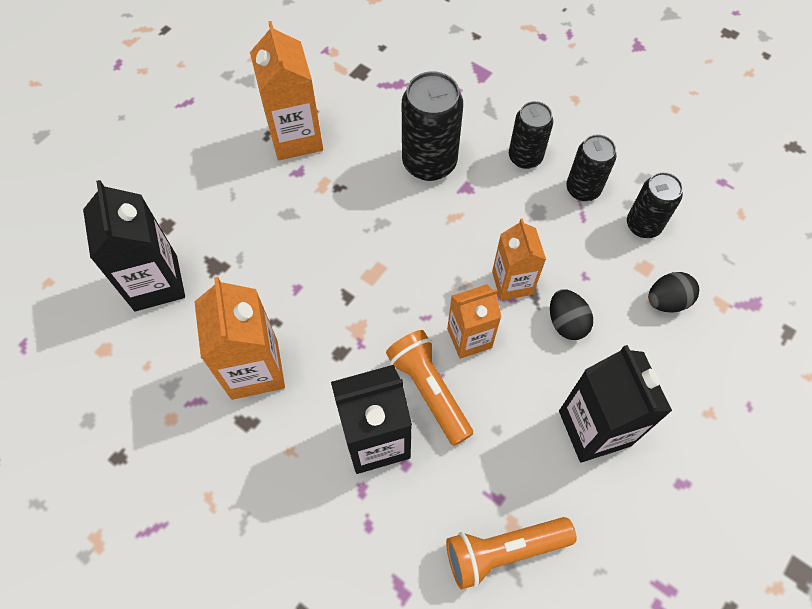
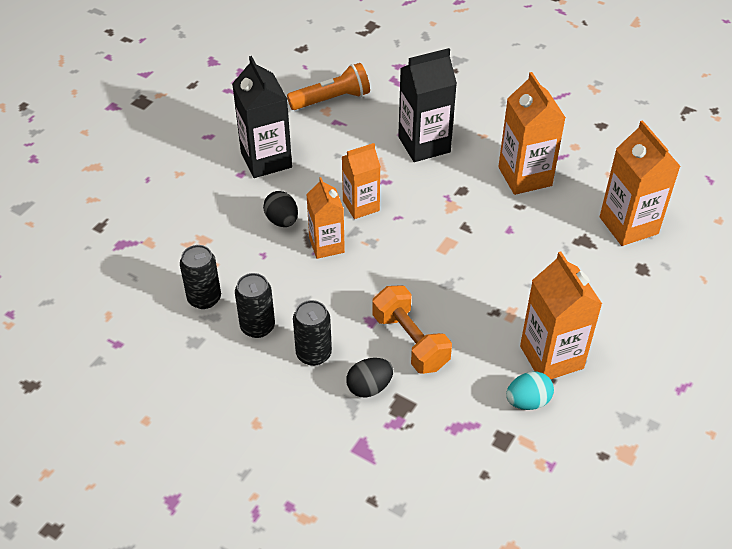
camera: 175 degrees right, 15 degrees down
(156, 283) = (628, 225): black carton -> orange carton
(330, 100) = (527, 401): none -> turquoise egg
(429, 163) = (410, 341): black can -> orange dumbbell
(429, 390) = (389, 173): orange flashlight -> none
(667, 301) = (195, 241): black egg -> black egg (369, 387)

